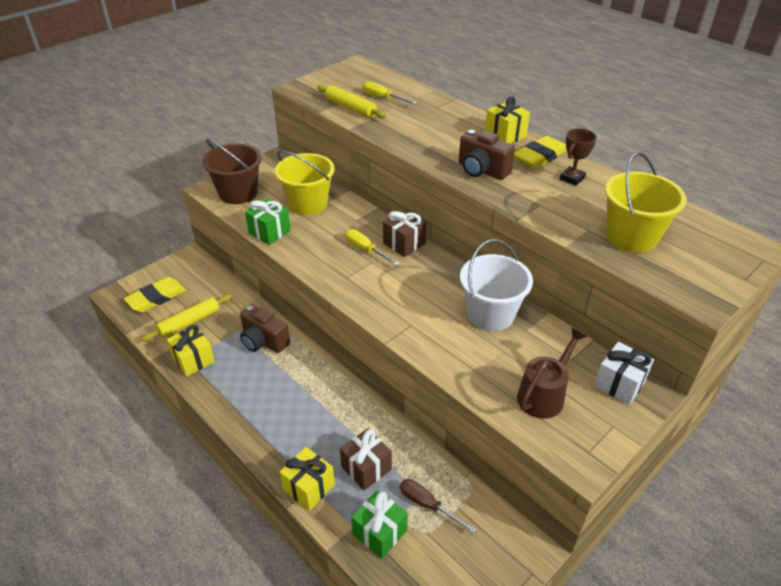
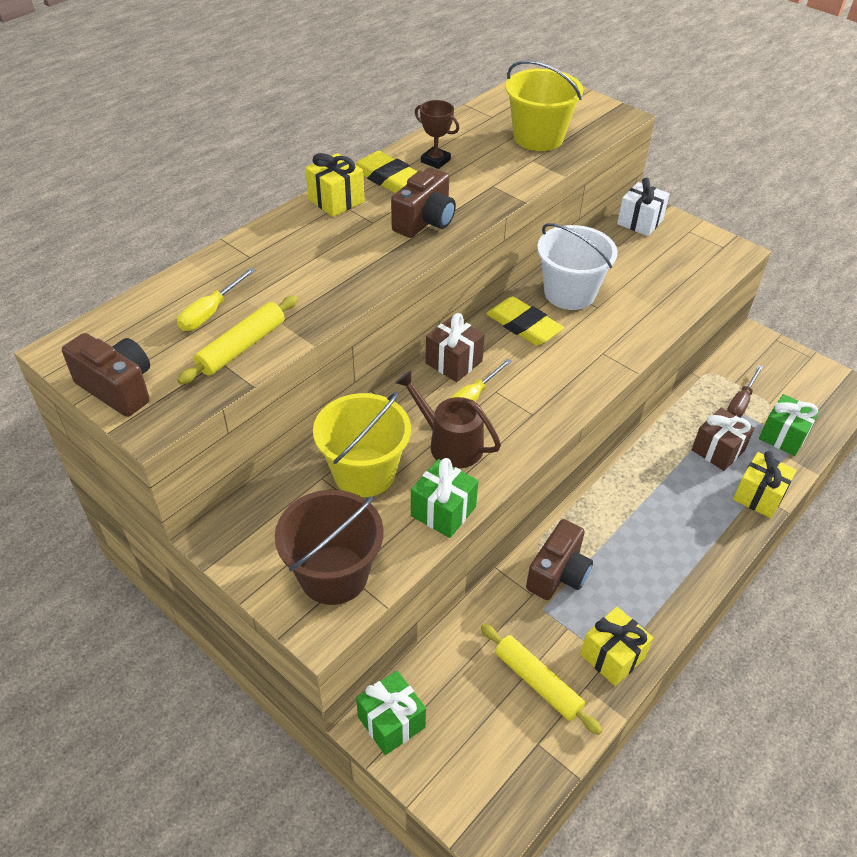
camera: 95 degrees left, 5 degrees up
(156, 298) = (488, 753): yellow eraser -> yellow eraser (523, 325)
(190, 263) = (391, 722): none -> green gift
(325, 78) = (118, 388): none -> brown camera
(543, 395) = (670, 265): brown watering can -> brown watering can (450, 444)

